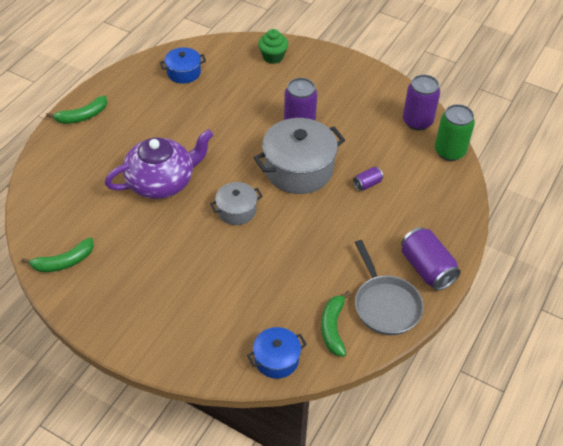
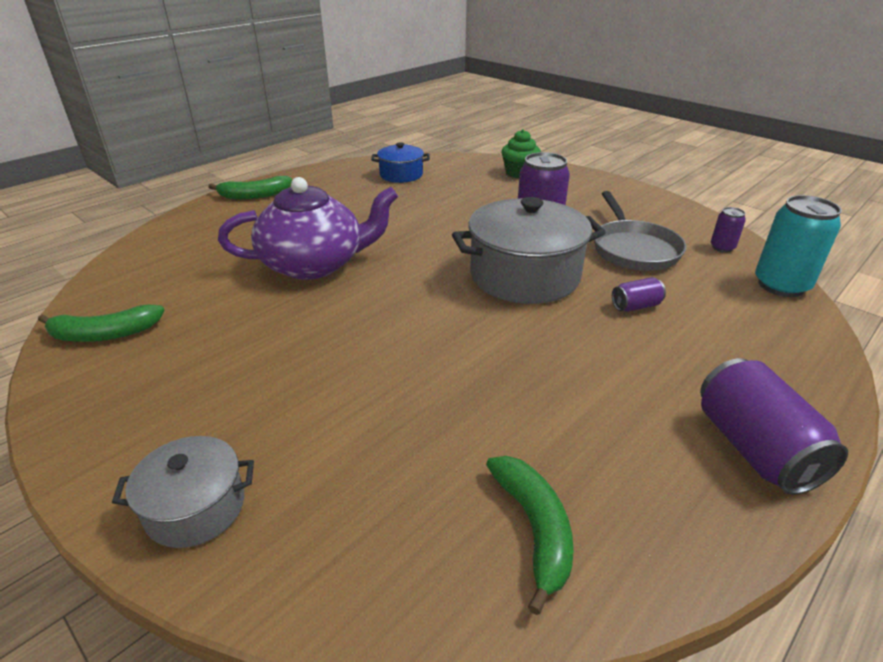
camera: 15 degrees right, 15 degrees down
(236, 210) = (409, 310): grey pot -> grey pot (196, 507)
(276, 359) = (385, 575): blue pot -> none
(333, 327) = (534, 529): green banana -> green banana turned 150 degrees clockwise
(385, 304) = (660, 503): grey pan -> grey pan (633, 249)
(417, 121) = (722, 247): purple can -> purple can, size x0.50
(449, 151) = (781, 285): green can -> turquoise can

